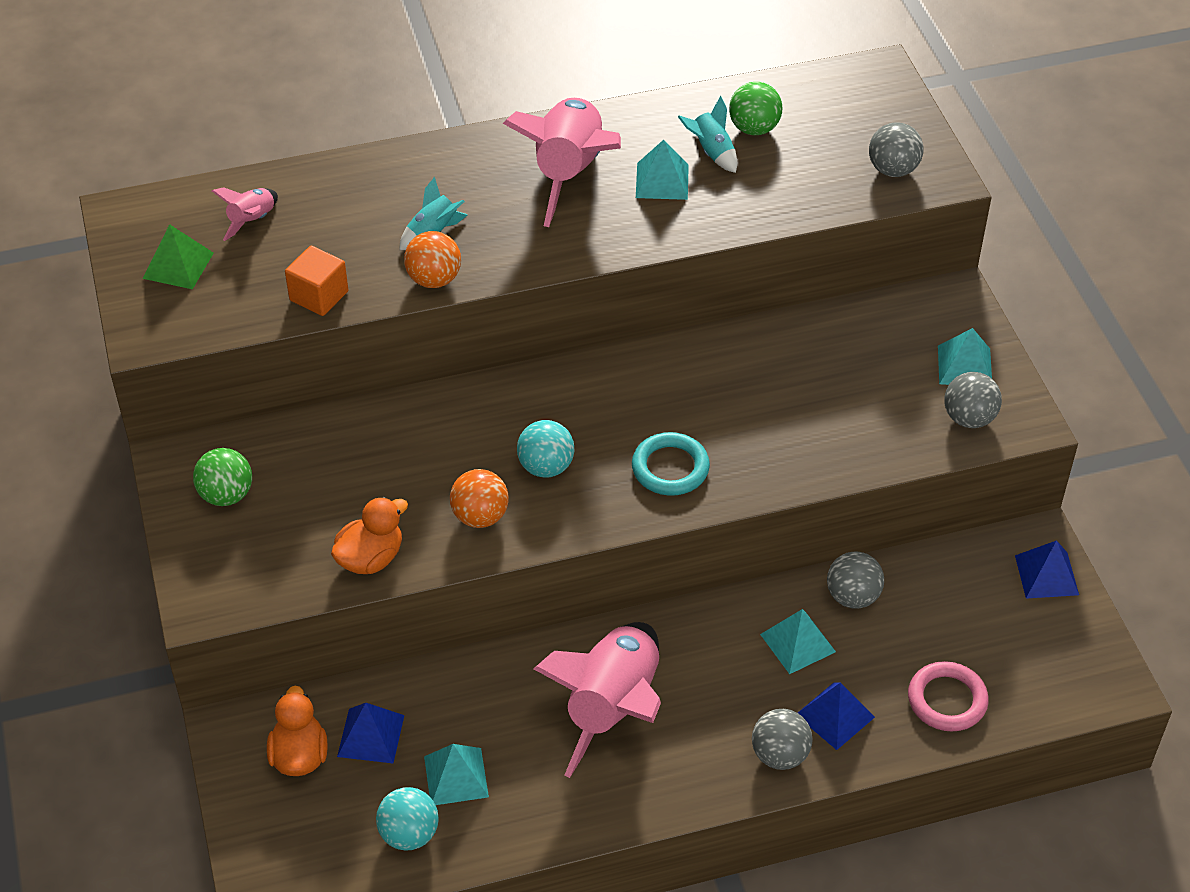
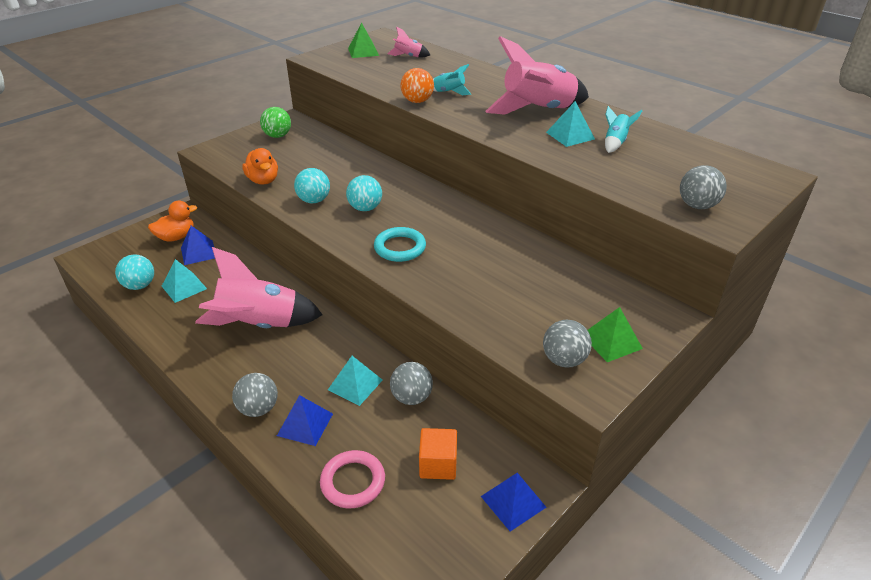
camera: 60 degrees right, 10 degrees down
(319, 296) = (376, 81): orange cube -> orange cube (438, 464)
(370, 558) = (263, 180): orange duck -> orange duck turned 45 degrees clockwise
(480, 516) = (314, 200): orange ball -> turquoise ball
(754, 128) = (655, 149): green ball -> none
(965, 366) = (611, 341): turquoise pyramid -> green pyramid

